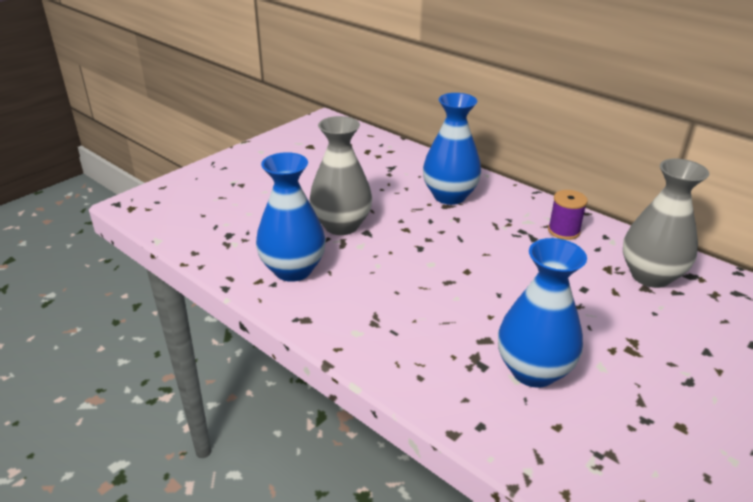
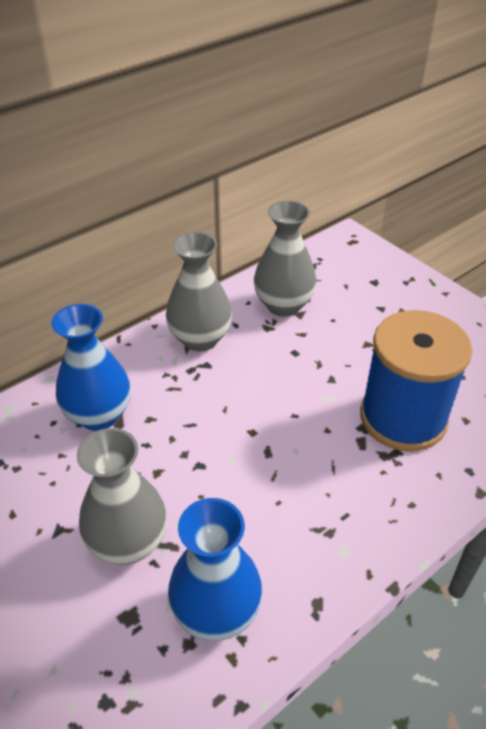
camera: 80 degrees left, 10 degrees up
(533, 371) = (403, 418): blue vase -> blue spool
(563, 231) = (200, 339): purple spool -> grey vase

